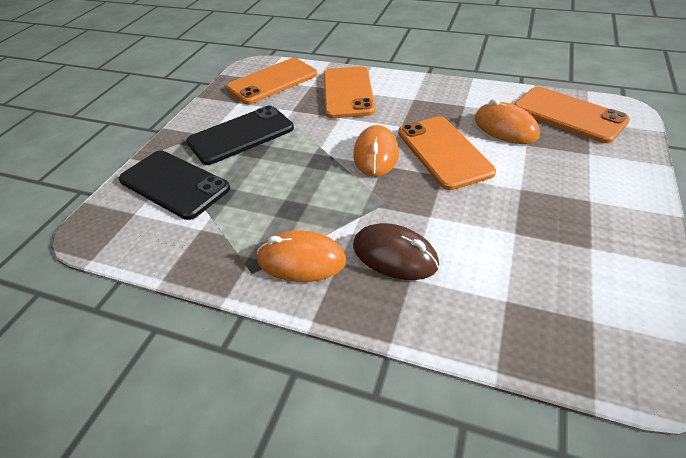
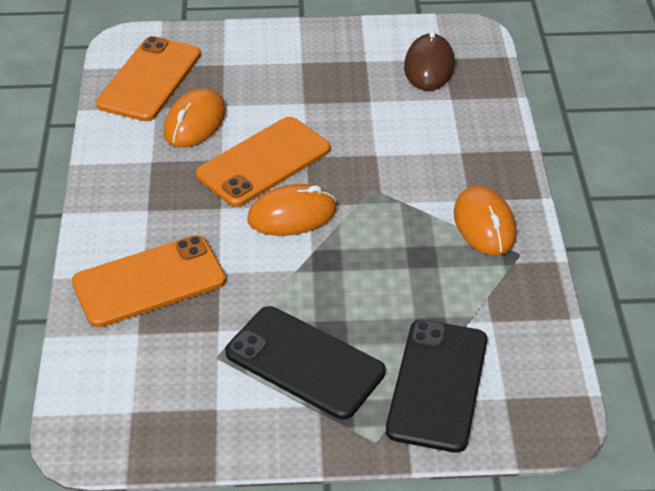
camera: 115 degrees left, 0 degrees up
(272, 81) = (137, 388): orange phone -> none
(394, 255) = (441, 166): brown mouse -> brown mouse (429, 66)

